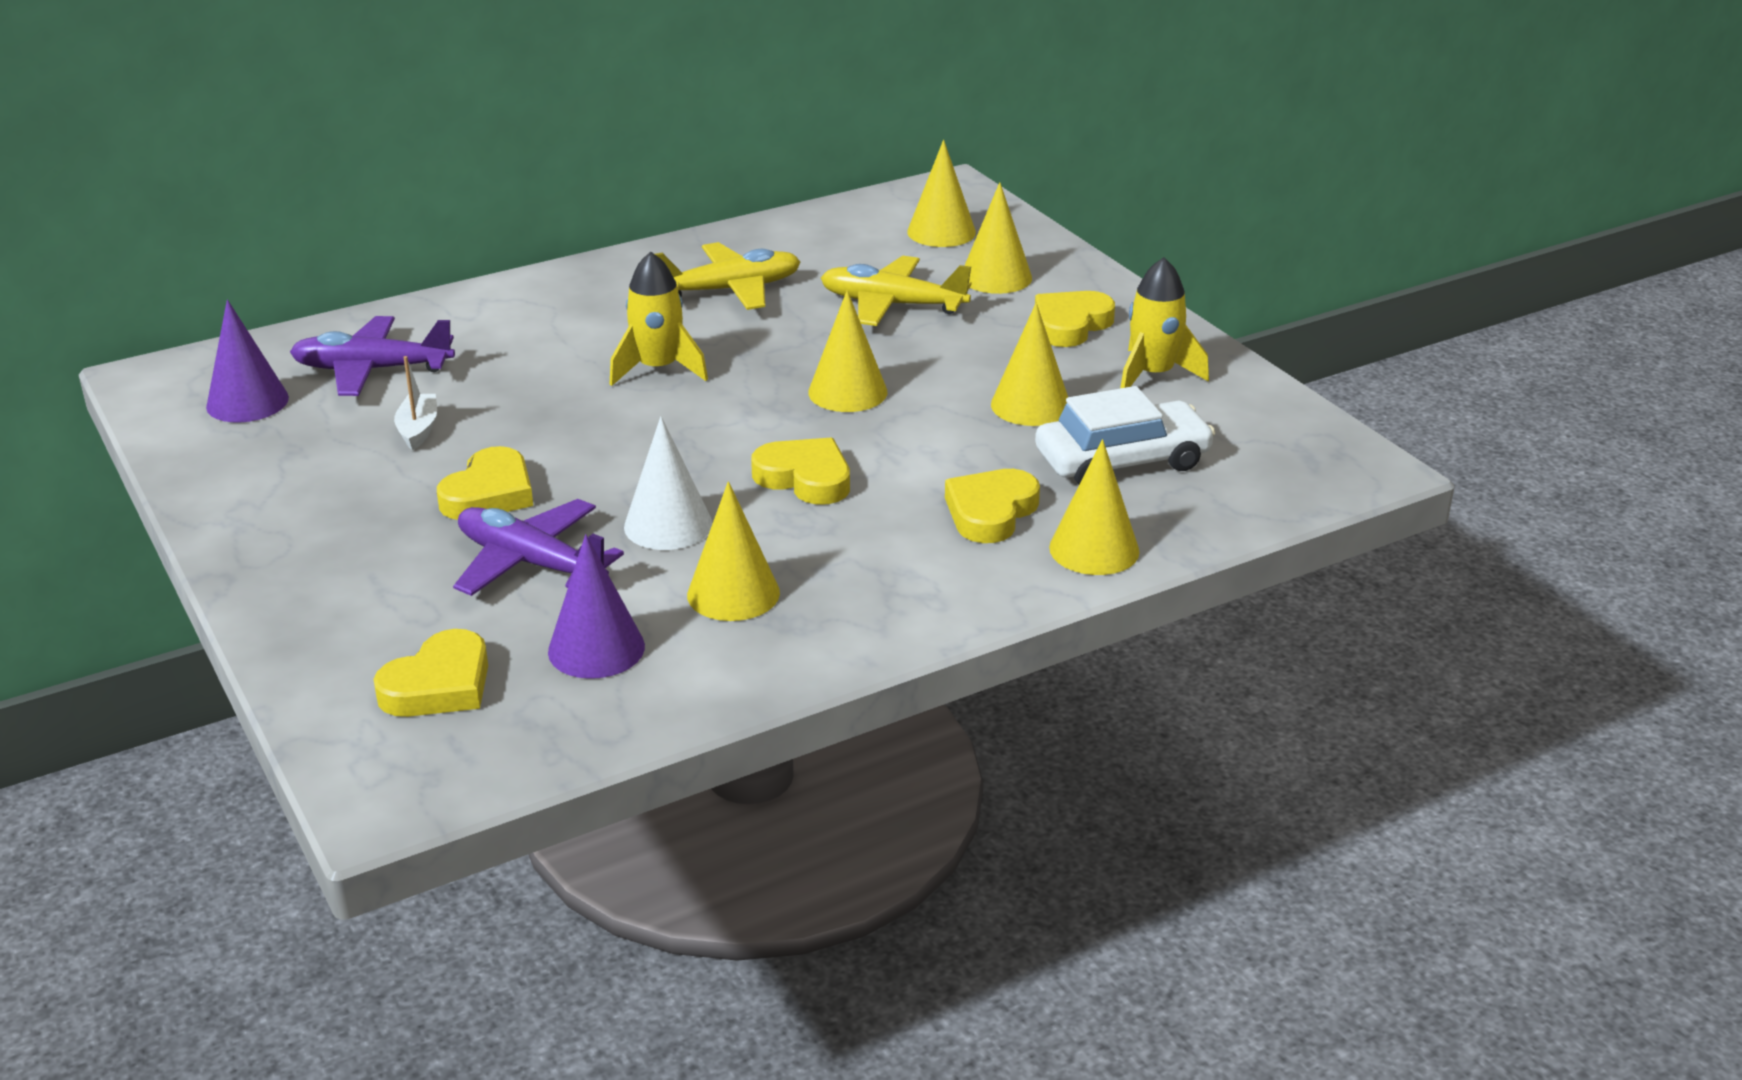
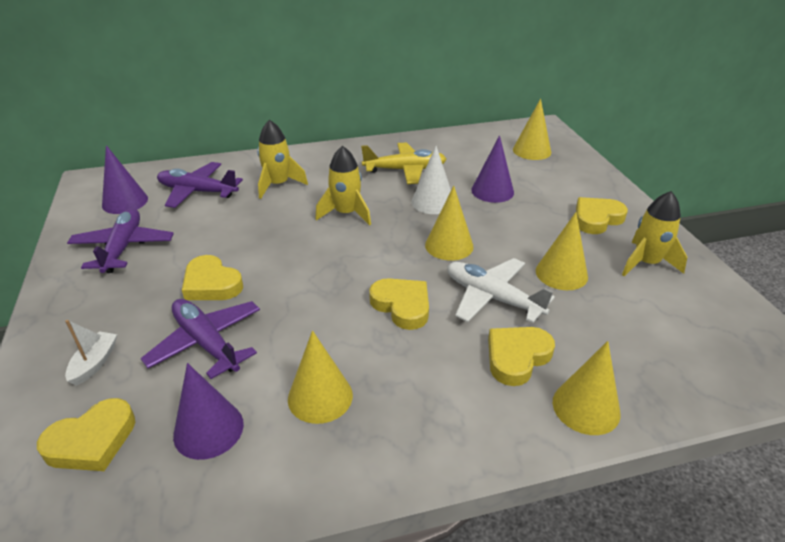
camera: 15 degrees right, 5 degrees up
(301, 467) = (123, 247): none -> purple plane
(418, 430) = (198, 233): white boat -> white boat (94, 363)
(489, 493) = (211, 284): yellow heart -> yellow heart turned 90 degrees clockwise
(514, 340) = (278, 184): none -> yellow rocket
(668, 525) = (303, 328): white cone -> white cone (433, 202)
(892, 304) = (492, 191): yellow plane -> purple cone
(936, 449) = (492, 298): none -> white plane
(996, 277) = (557, 181): yellow cone -> none
(1122, 461) = (617, 329): white car -> none

